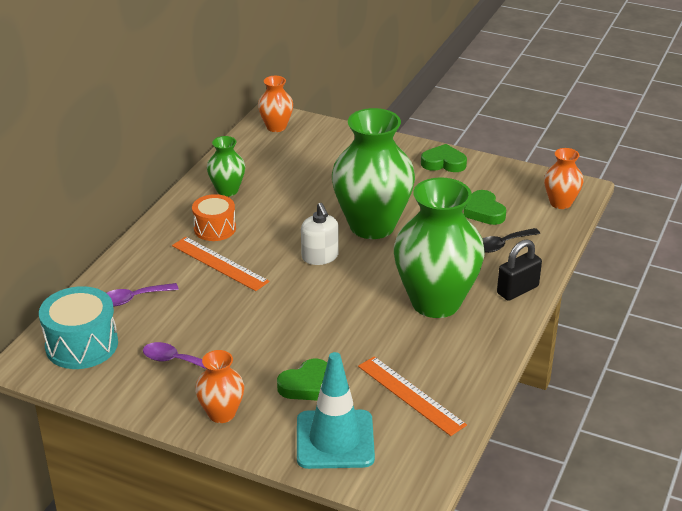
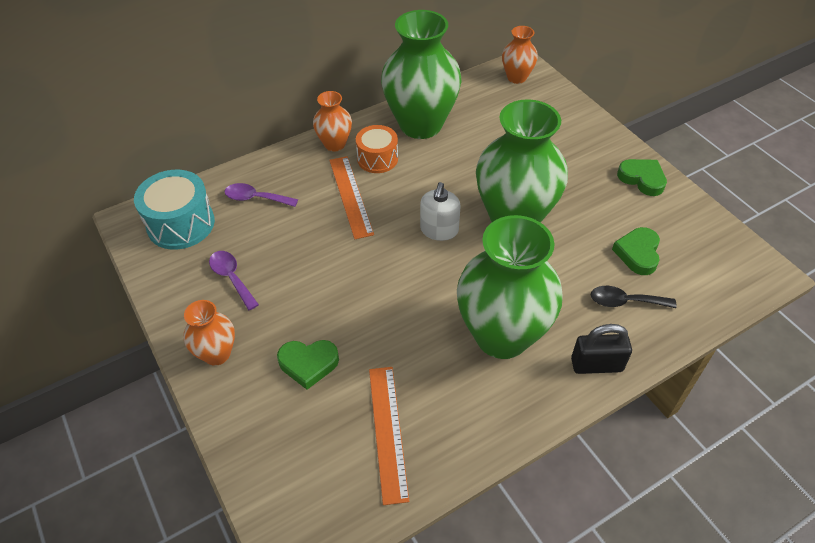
camera: 35 degrees right, 15 degrees up
(227, 190) = (420, 125): green vase -> green vase, size x2.05
(335, 440) = (279, 441): turquoise traffic cone -> none
(560, 203) = (730, 280): orange vase -> orange vase (335, 144)

